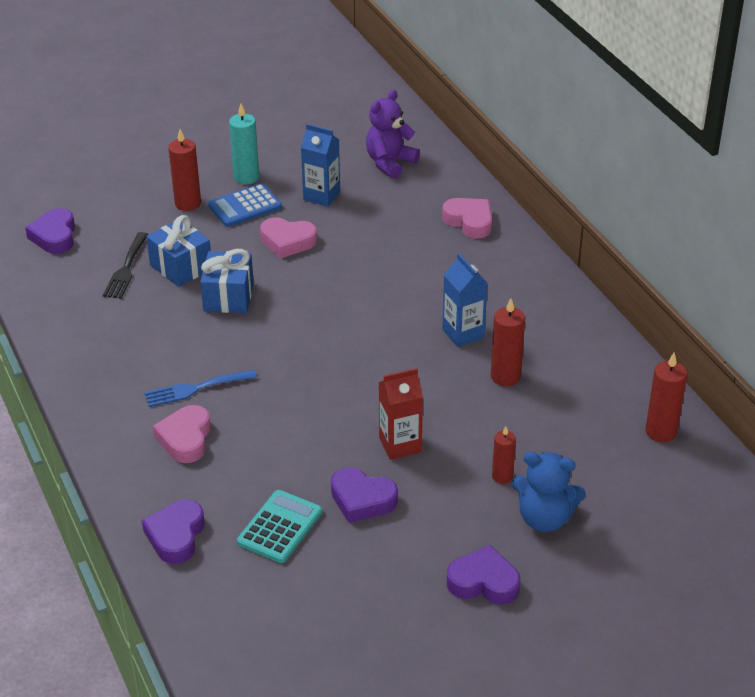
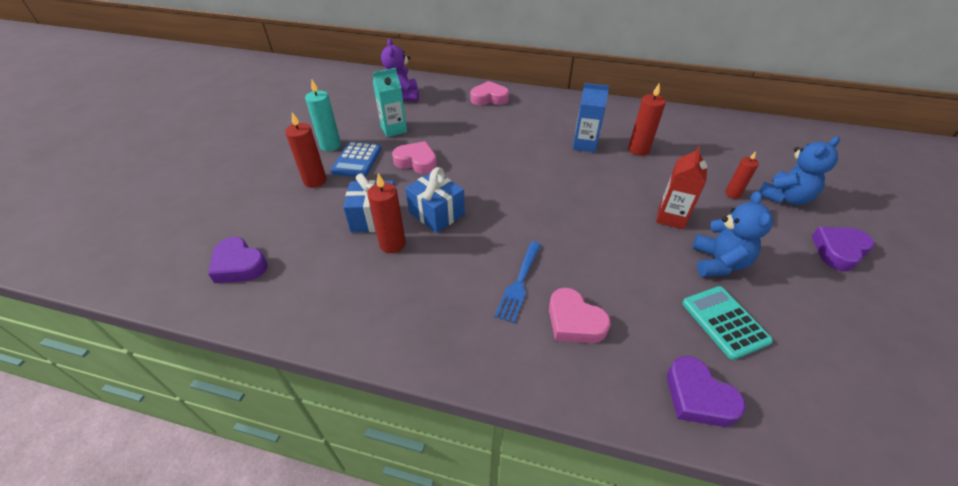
camera: 50 degrees left, 5 degrees up
(126, 269) = (337, 247): black fork -> none
(287, 242) = (416, 162): pink heart -> pink heart turned 120 degrees counterclockwise
(321, 196) = (394, 129): blue carton -> turquoise carton
(362, 500) = (718, 263): purple heart -> blue teddy bear
(661, 432) = (729, 128): red candle -> red candle (392, 244)

